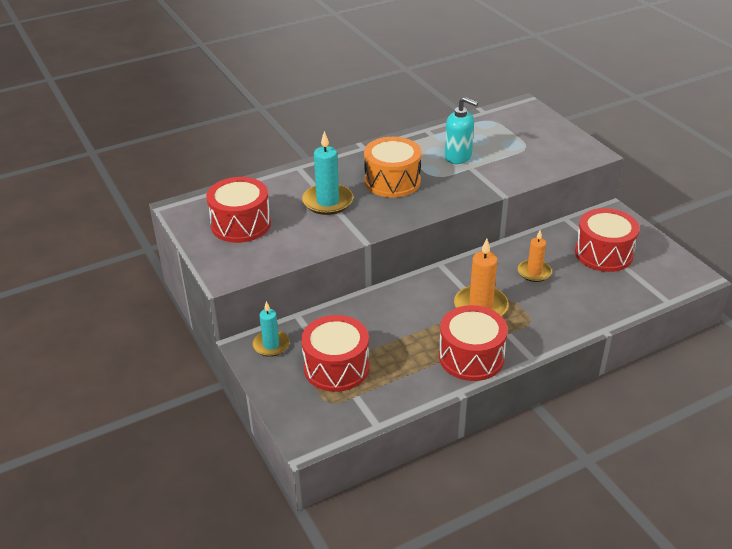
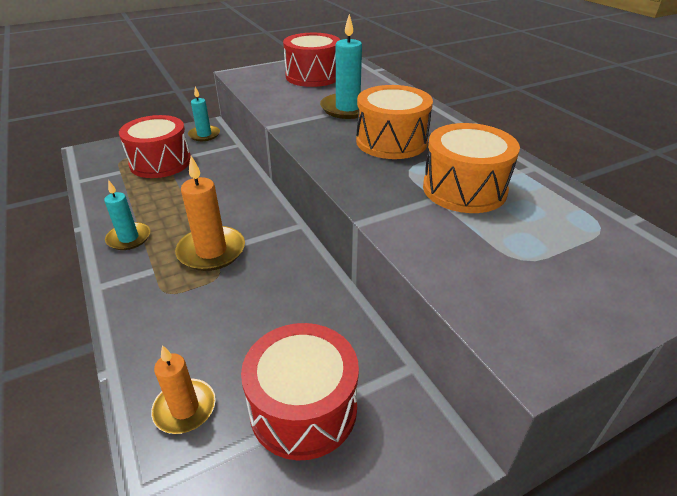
camera: 90 degrees right, 0 degrees up
(458, 157) = (464, 189): turquoise soap dispenser -> orange drum
(471, 357) = (129, 238): red drum -> turquoise candle
(534, 272) = (267, 307): orange candle -> orange candle (185, 408)

